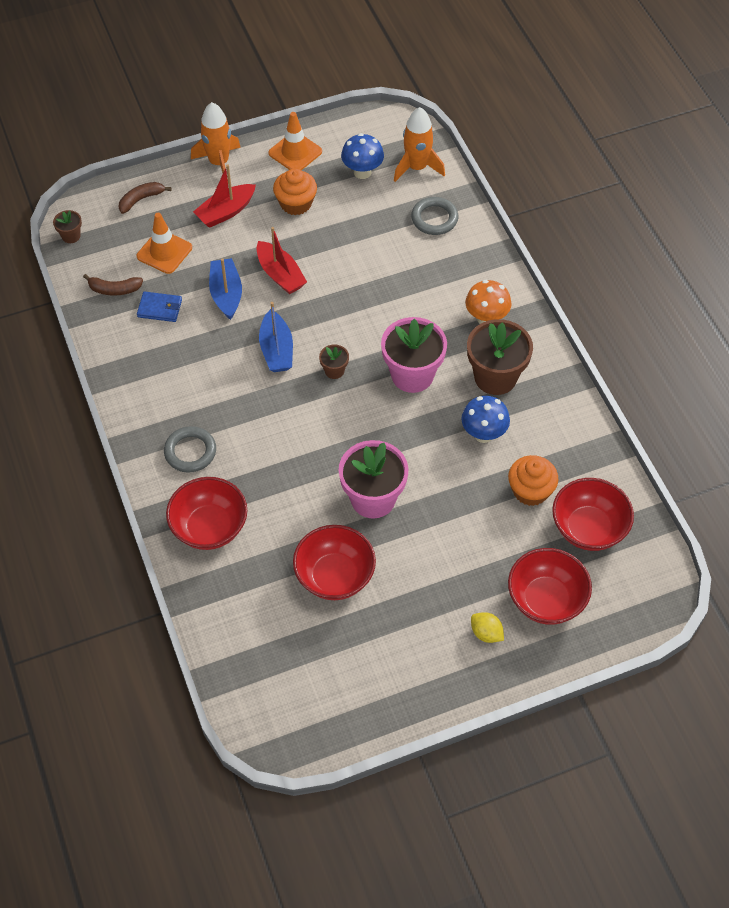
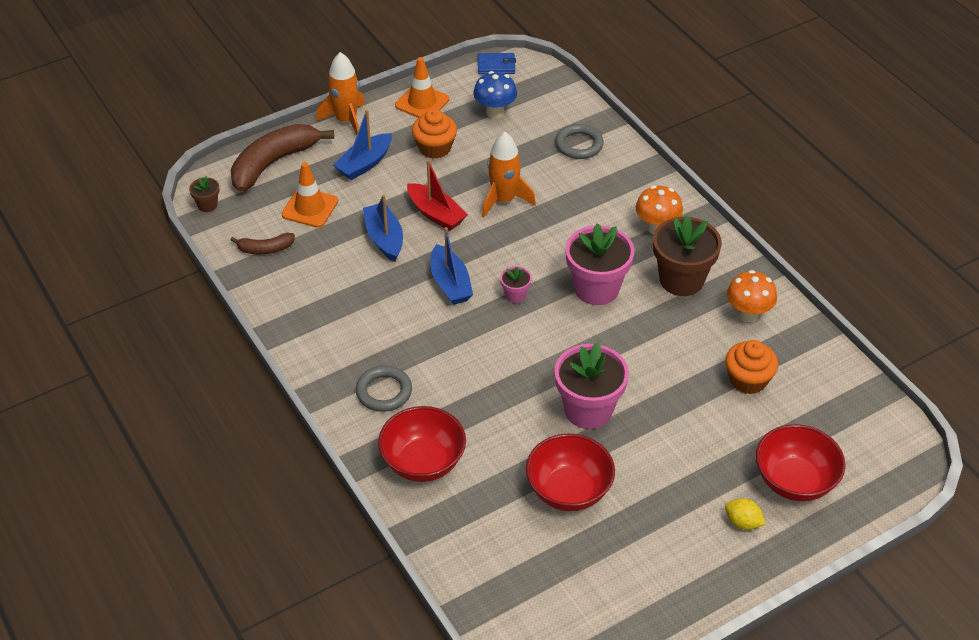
camera: 10 degrees left, 10 degrees down
(141, 199) = (273, 163): brown banana -> brown banana, size x2.01
(160, 308) = (318, 260): blue wallet -> blue wallet (496, 66)
(226, 212) = (364, 164): red boat -> blue boat
(334, 371) = (515, 295): brown flower pot -> pink flower pot
(417, 167) = (548, 102): orange rocket -> orange rocket (504, 200)
(483, 434) = (685, 334): blue mushroom -> none
(549, 423) = (748, 314): none -> orange mushroom
(588, 529) = (817, 407): red bowl -> none

